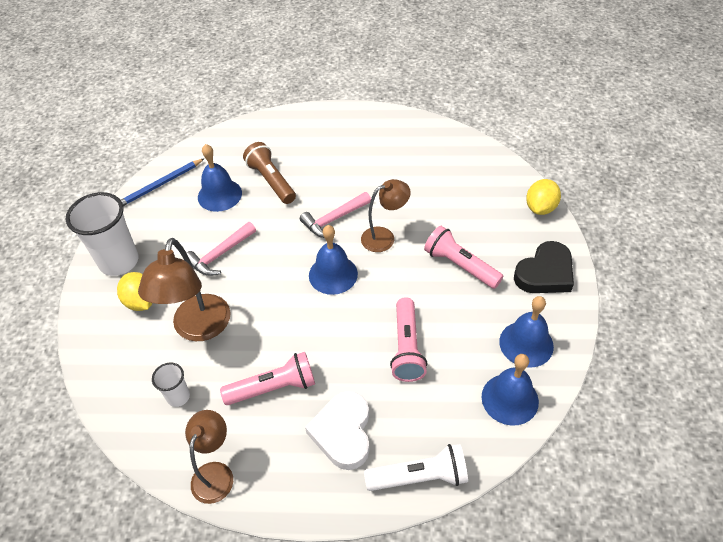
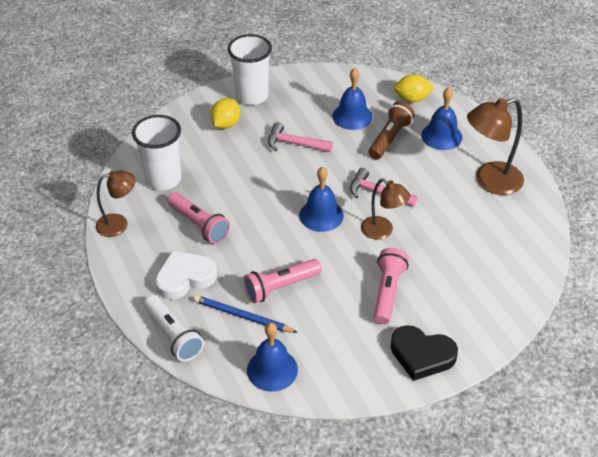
camera: 60 degrees right, 5 degrees down
(160, 185) = (337, 80): blue pencil -> blue pencil (243, 316)
(178, 397) = (163, 179): white cup -> white cup, size x1.99
(199, 329) = (222, 163): brown lamp -> brown lamp (490, 181)
(526, 344) = (334, 364): blue bell -> blue bell (441, 136)
(540, 208) = (501, 328): yellow lemon -> yellow lemon (412, 99)

